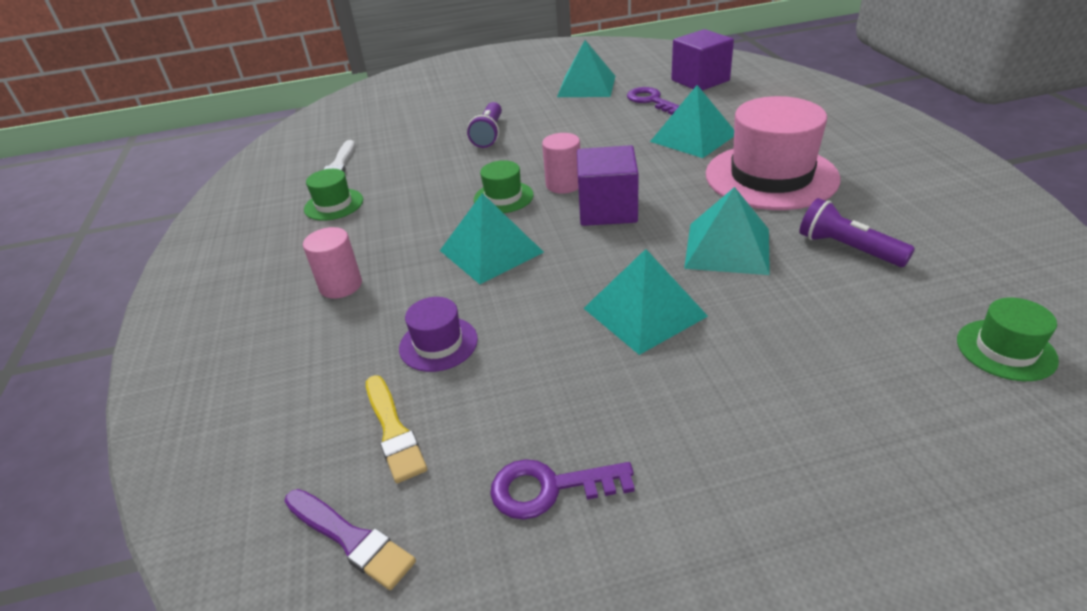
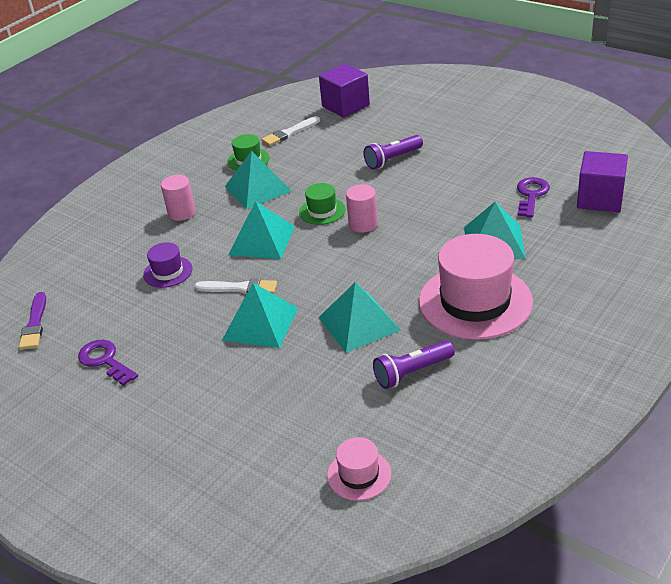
camera: 50 degrees right, 0 degrees up
(393, 431) = (99, 296): yellow brush -> none
(556, 300) = (240, 288): none -> white brush
(586, 86) = (518, 155): turquoise pyramid -> turquoise pyramid (257, 188)
(607, 210) = (352, 256): purple cube -> purple cube (345, 106)
(847, 248) = (412, 372): purple flashlight -> purple flashlight turned 120 degrees counterclockwise
(1005, 350) = (359, 475): green hat -> pink hat

